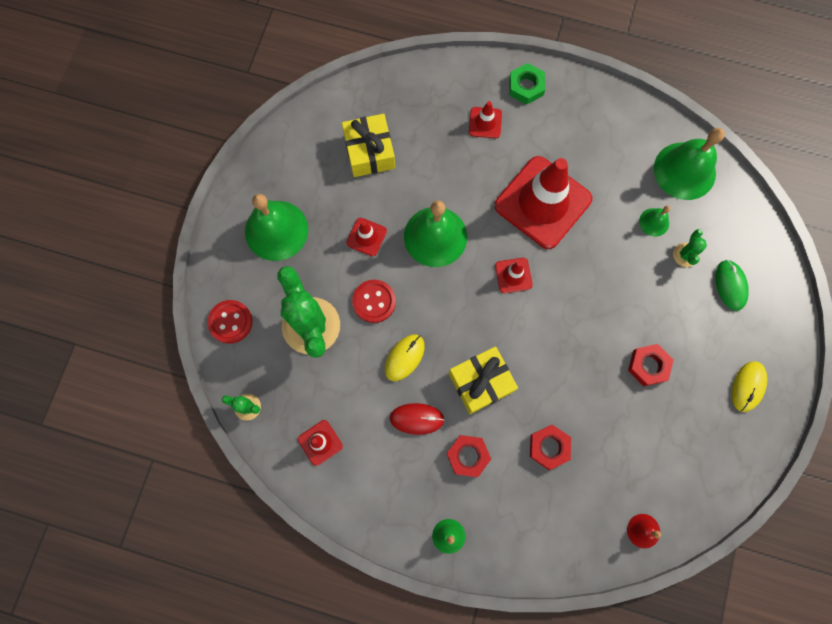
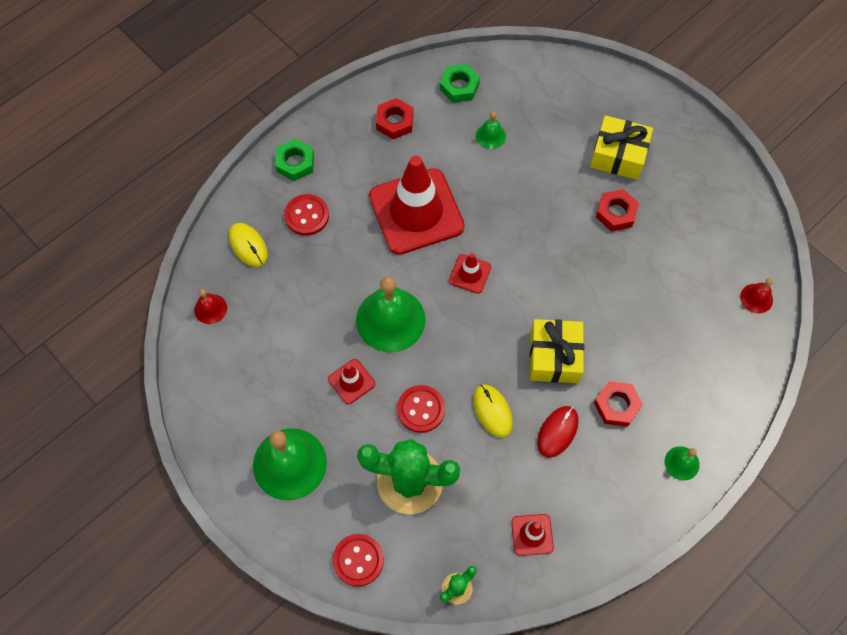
camera: 60 degrees left, 10 degrees down
(364, 101) = (210, 309): none -> red bell
(369, 152) = (266, 332): yellow gift -> yellow gift (618, 155)
(485, 123) = (307, 216): red traffic cone -> red button
(549, 447) = (645, 333): red nut -> red nut (395, 122)
(684, 170) = (459, 87): green bell -> green nut
(685, 255) = (535, 129): green cactus -> none
(730, 285) = (581, 112): green mouse -> none
(748, 386) = (675, 150): yellow mouse -> yellow mouse (248, 245)

